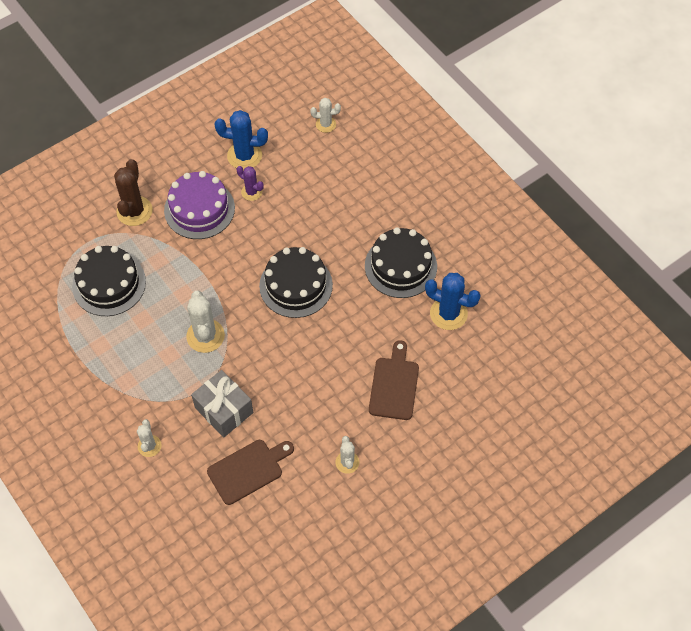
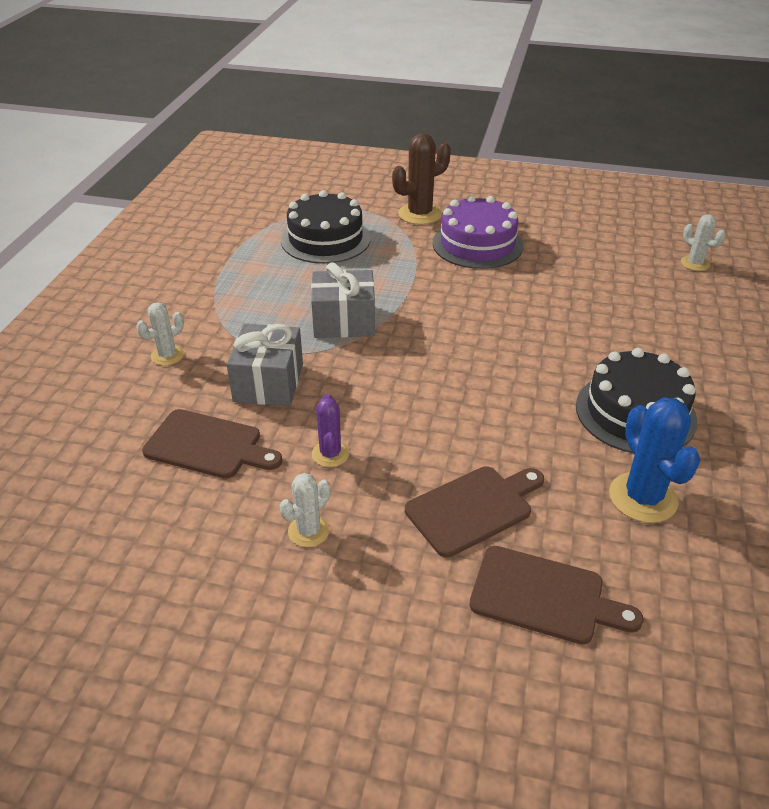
camera: 50 degrees right, 20 degrees down
(205, 336) = (344, 321): white cactus -> grey gift
(244, 156) = (574, 238): blue cactus -> none
(251, 192) = (545, 262): purple cactus -> purple cactus (330, 454)
(296, 285) = (488, 347): black cake -> none
(461, 398) = (544, 596): none -> brown cutting board

